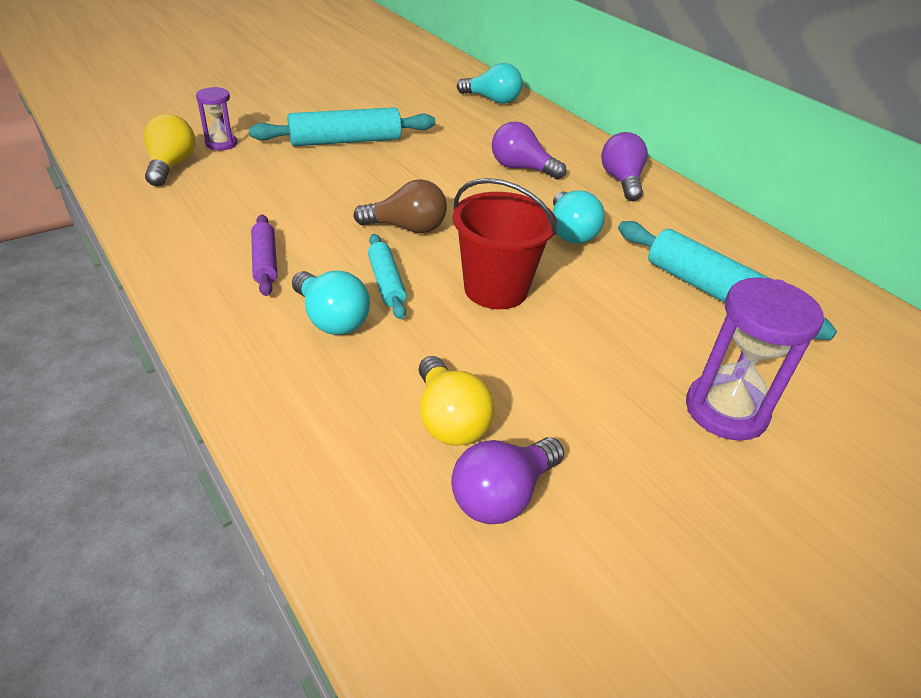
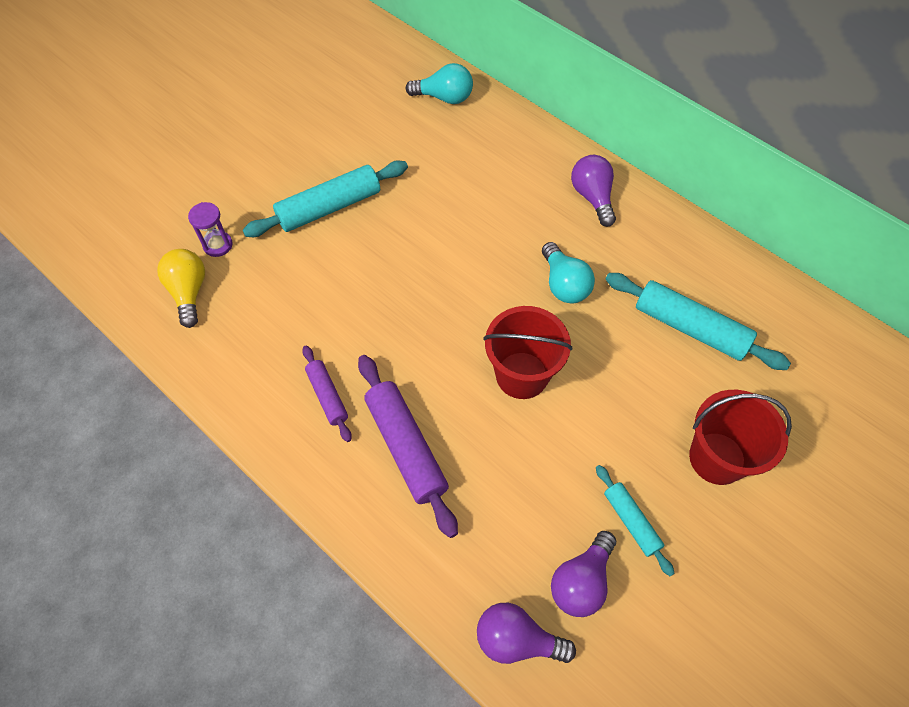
camera: 10 degrees left, 20 degrees up
(331, 319) = (406, 447): turquoise light bulb -> purple rolling pin
(386, 283) = (434, 393): turquoise rolling pin -> turquoise rolling pin (631, 521)
(407, 228) = (427, 318): brown light bulb -> none
(449, 420) = (527, 524): yellow light bulb -> none
(521, 168) = (500, 203): purple light bulb -> purple light bulb (517, 640)
(725, 410) = (717, 458): purple hourglass -> red bucket

